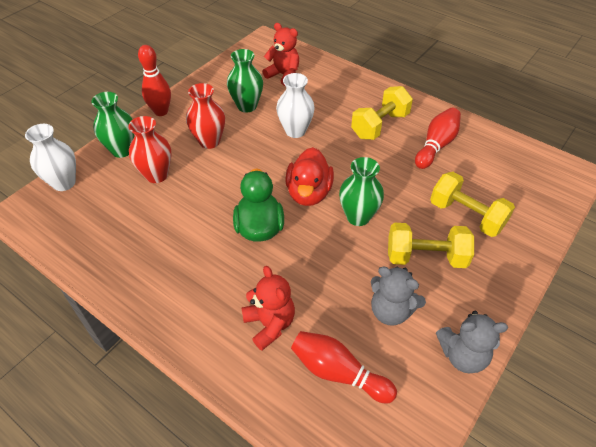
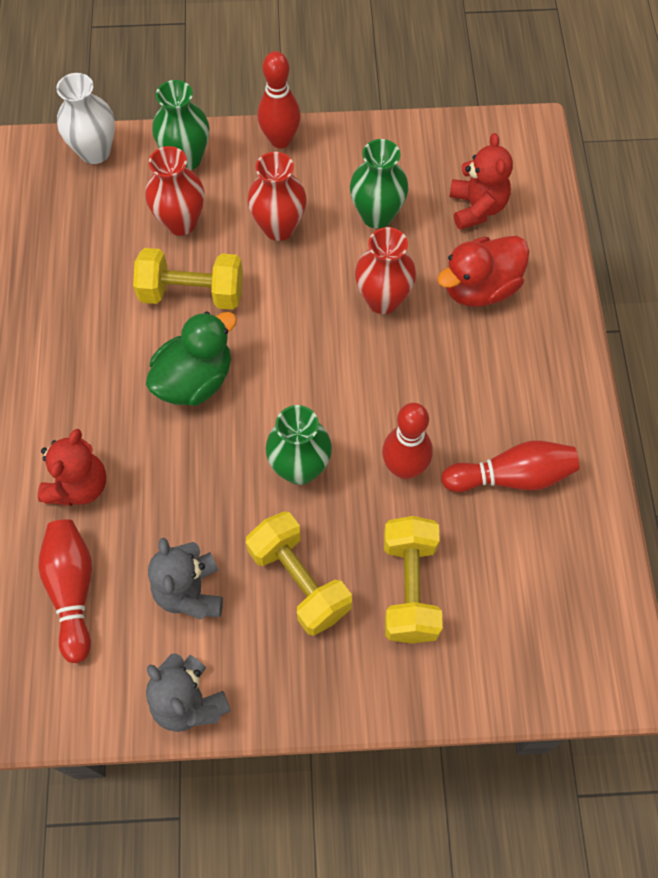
camera: 50 degrees right, 15 degrees up
(295, 131) = (383, 300): white vase -> red vase
(309, 193) = (291, 391): red duck -> red duck (480, 288)
(380, 125) = (487, 385): yellow dumbbell -> yellow dumbbell (192, 293)
(396, 178) = (404, 468): none -> red bowling pin

